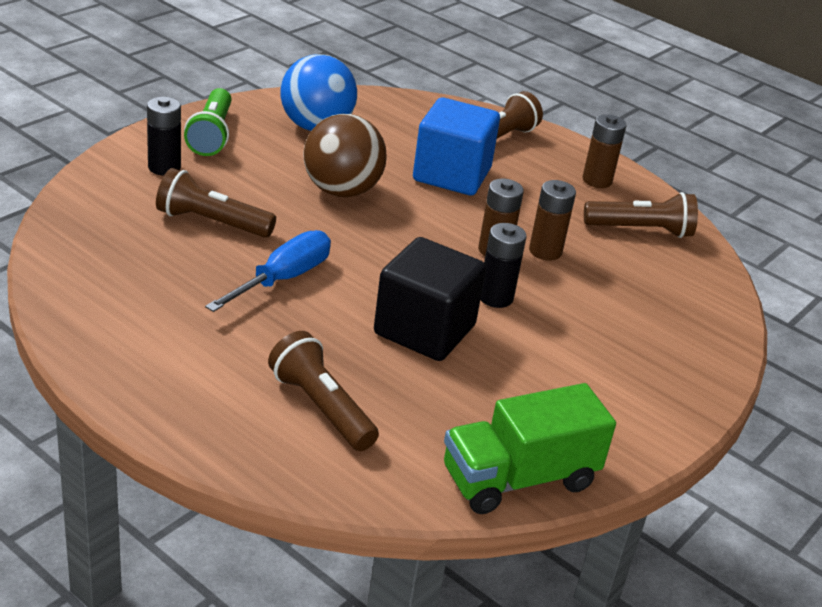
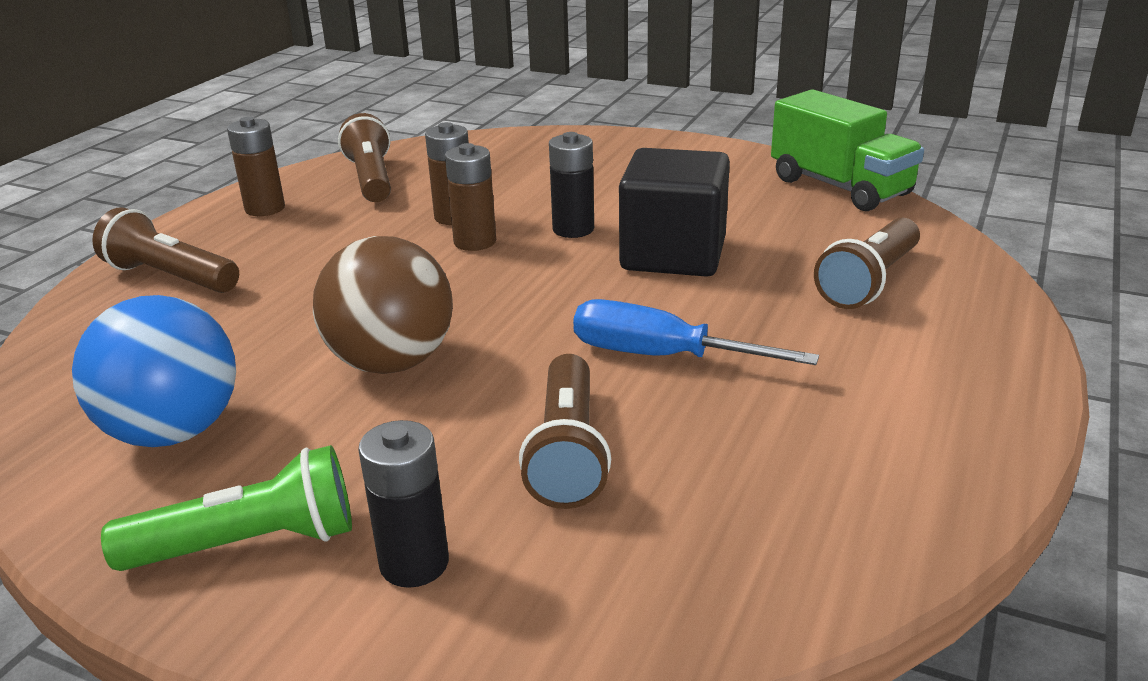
camera: 100 degrees left, 5 degrees down
(452, 175) = (296, 292): blue cube -> none

